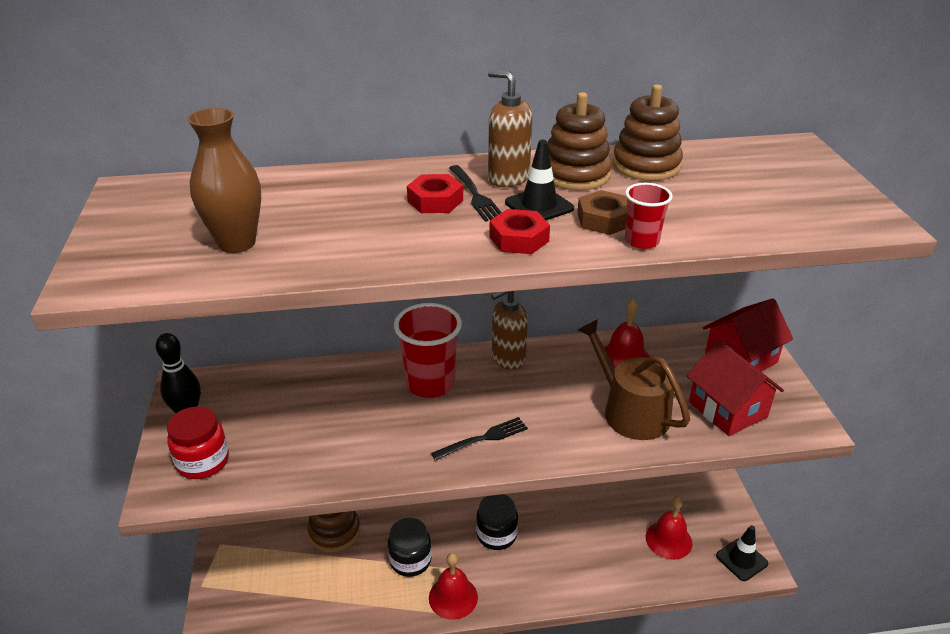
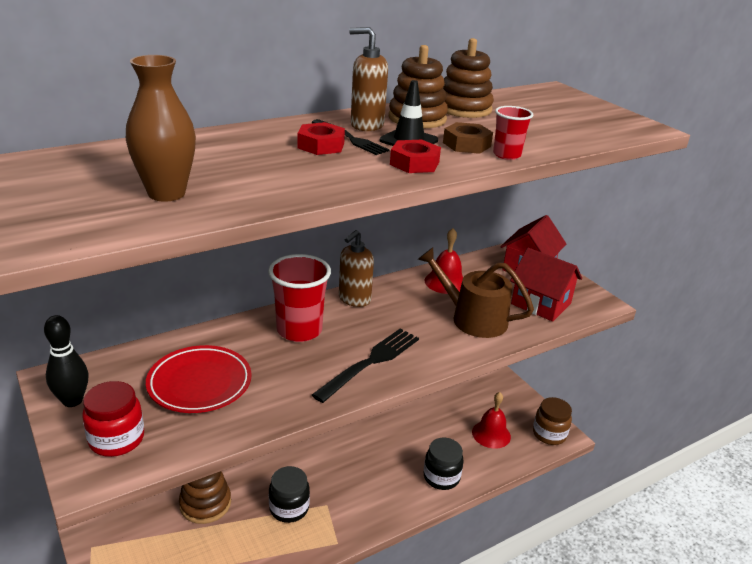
camera: 25 degrees left, 5 degrees down
(303, 422) = (199, 383): none -> red plate
(453, 597) = (341, 527): red bell -> none
(483, 438) = (370, 362): black fork -> black fork, size x1.56
(496, 535) = (354, 467): black jar -> black jar (441, 477)
(741, 559) = (549, 434): black traffic cone -> brown jar

